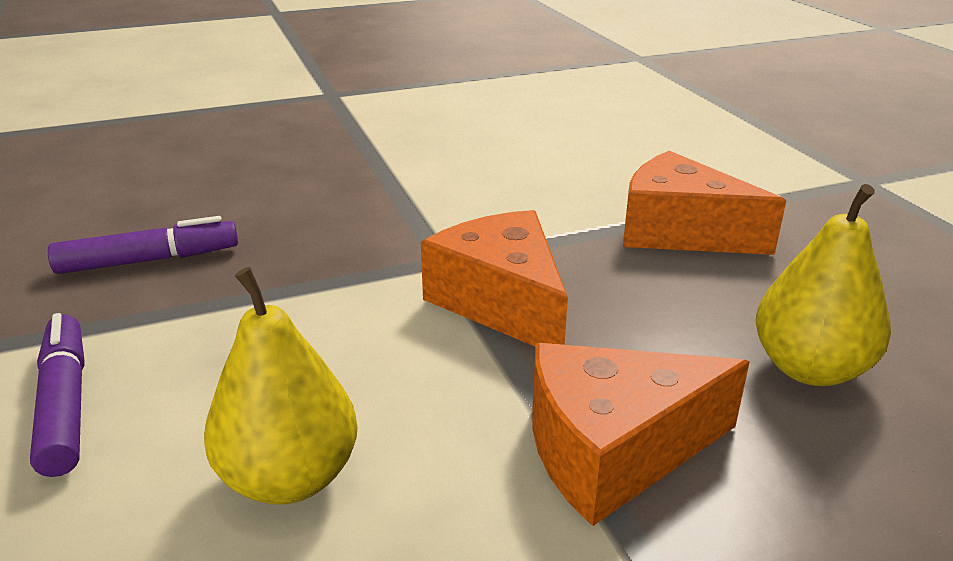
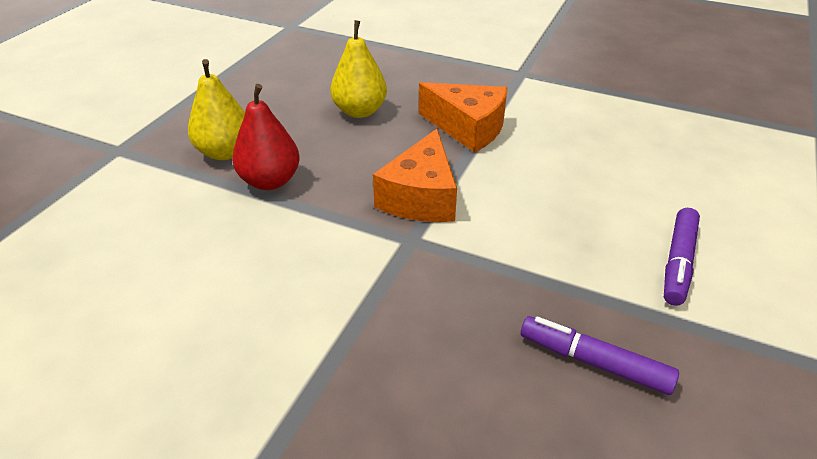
camera: 135 degrees left, 10 degrees up
(289, 478) = (589, 177): yellow pear -> yellow pear (225, 152)
(680, 231) = (270, 181): orange cheese -> red pear

